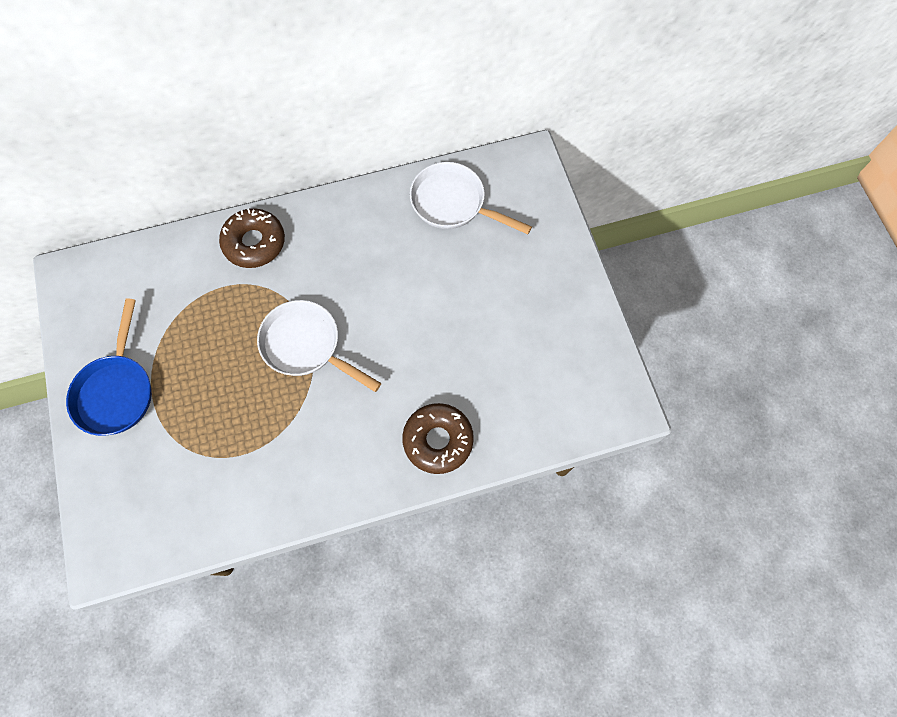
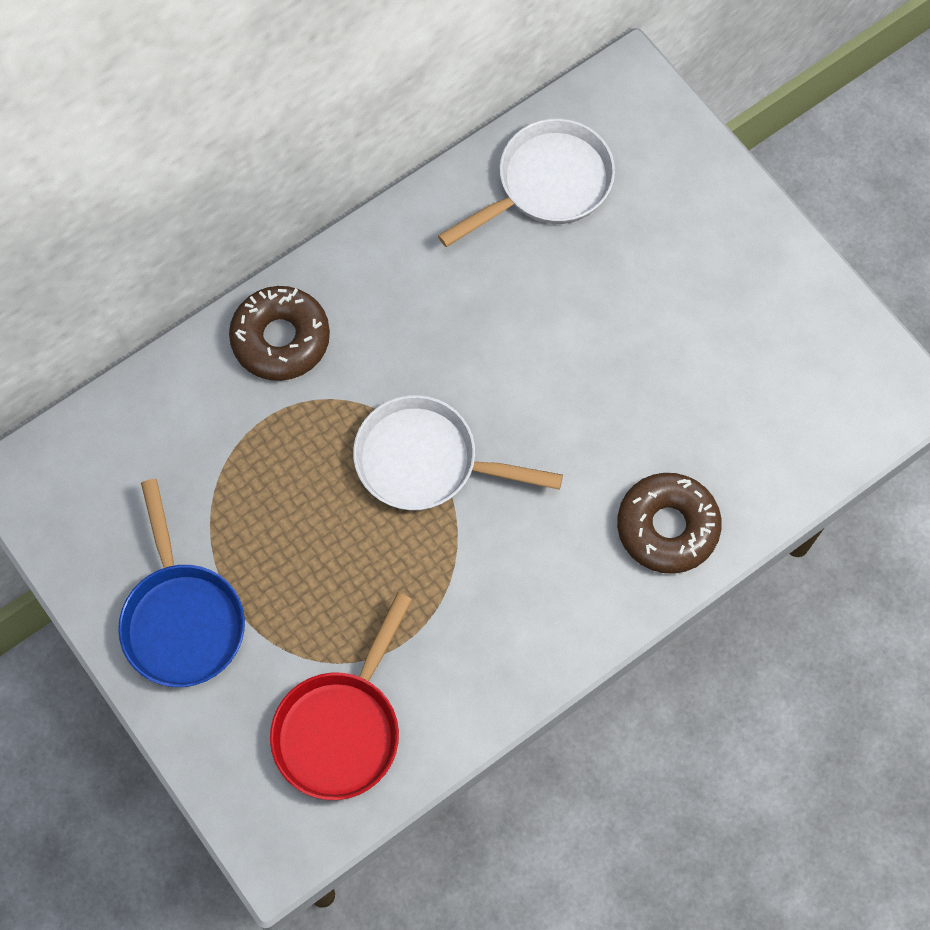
camera: 20 degrees left, 0 degrees up
(178, 496) = (341, 728): none -> red pan
(453, 203) = (547, 185): white pan -> white pan turned 135 degrees clockwise

